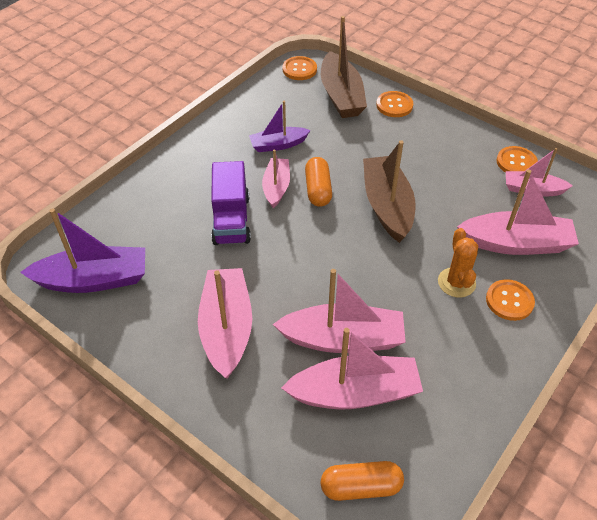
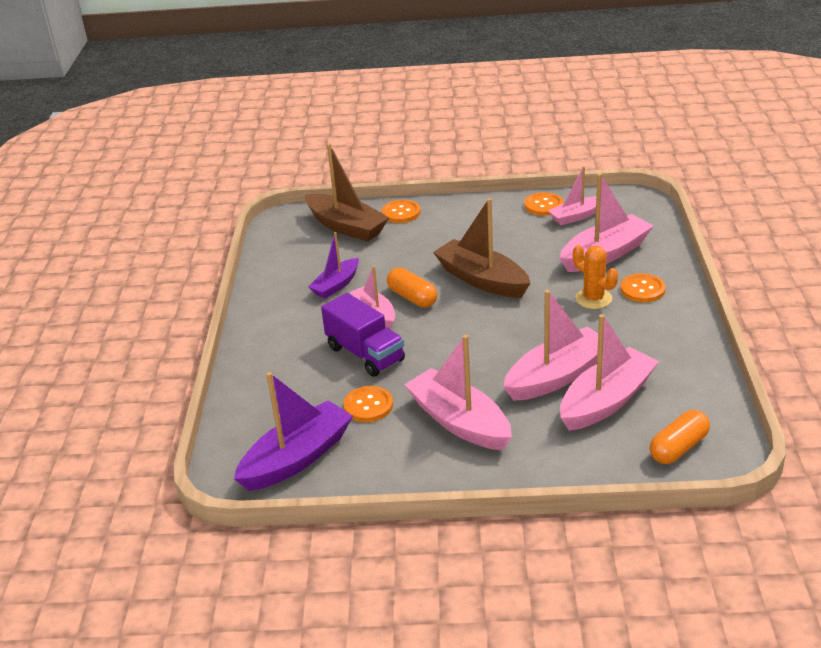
camera: 35 degrees left, 15 degrees down
(299, 69) = (282, 225): orange button -> orange button (368, 405)

